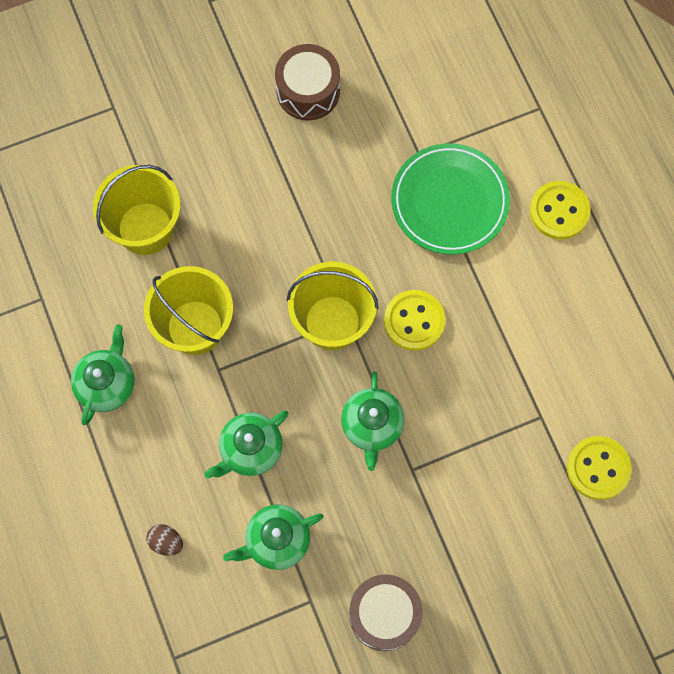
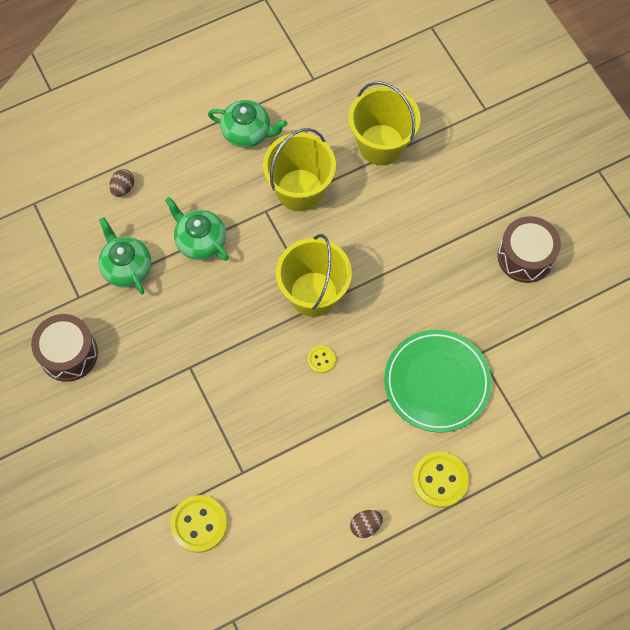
camera: 85 degrees right, 5 degrees down
(372, 425) = (226, 332): green teapot -> none
(414, 321) = (321, 360): yellow button -> yellow button, size x0.52
(605, 292) = (365, 525): none -> brown egg

